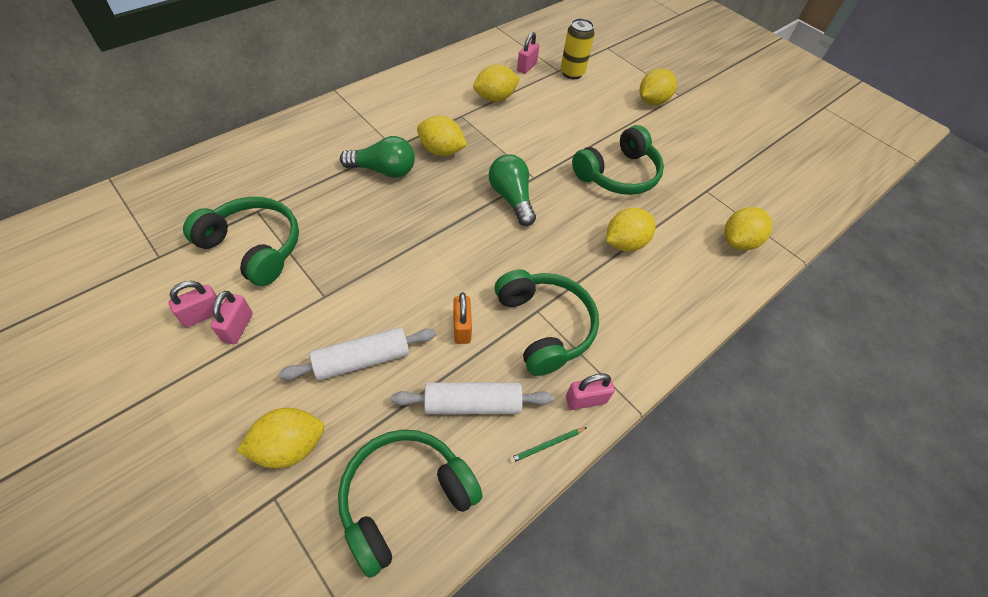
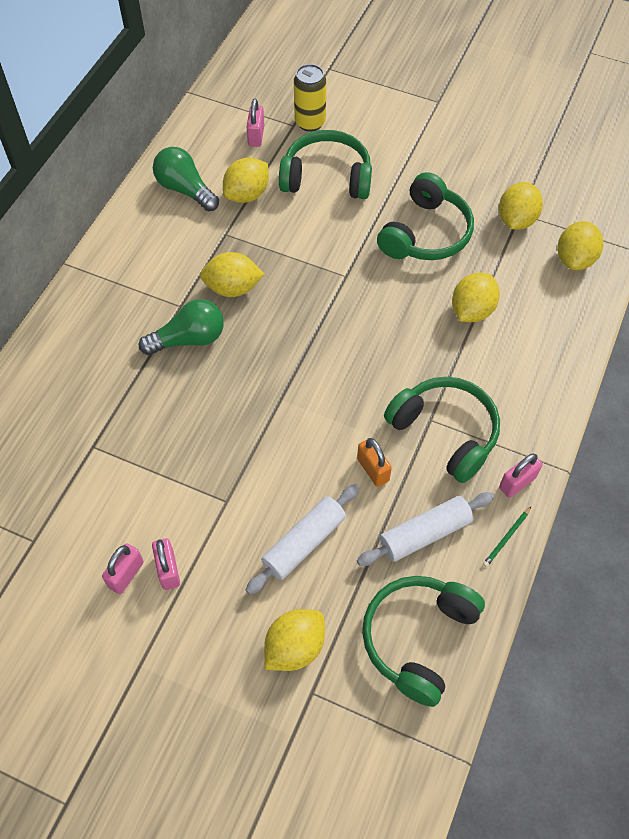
camera: 20 degrees left, 5 degrees up
(254, 247) = (121, 485): green headphones -> green headphones (327, 177)
(511, 198) = (337, 311): green light bulb -> green light bulb (185, 189)
(652, 101) = (414, 123): yellow lemon -> yellow lemon (516, 220)

